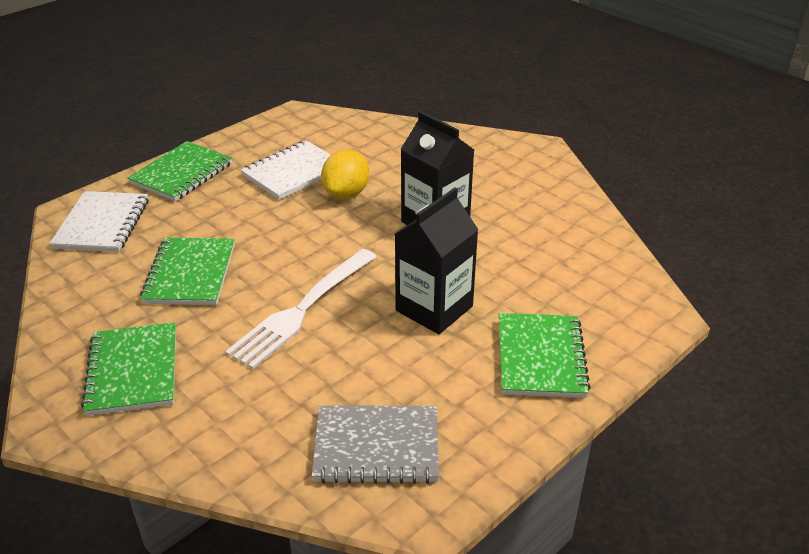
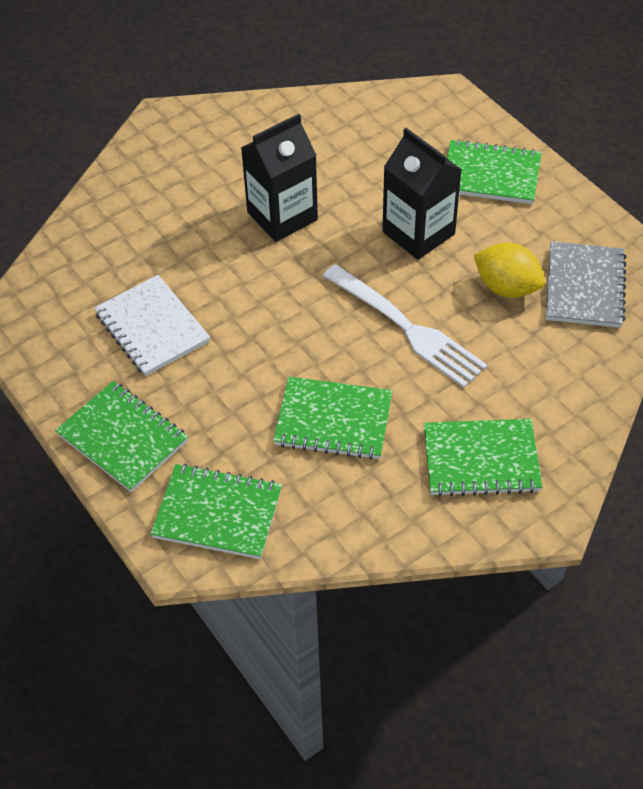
camera: 80 degrees left, 15 degrees up
(102, 224) = (218, 513): white notebook -> green notebook
(346, 193) = (210, 282): yellow lemon -> yellow lemon (506, 287)

